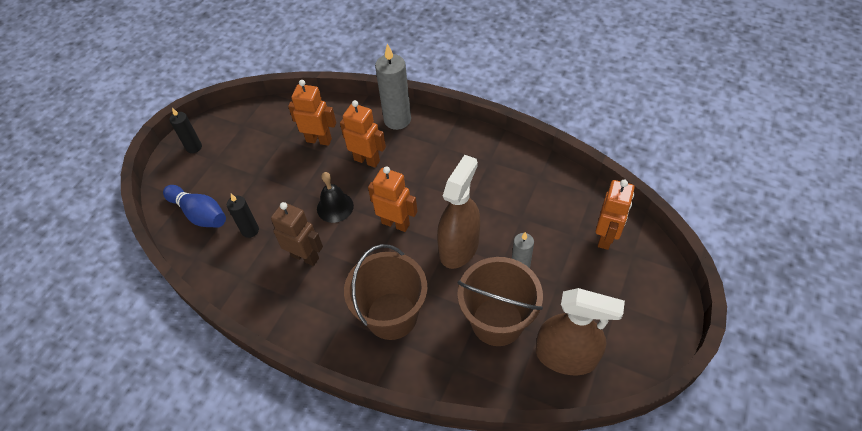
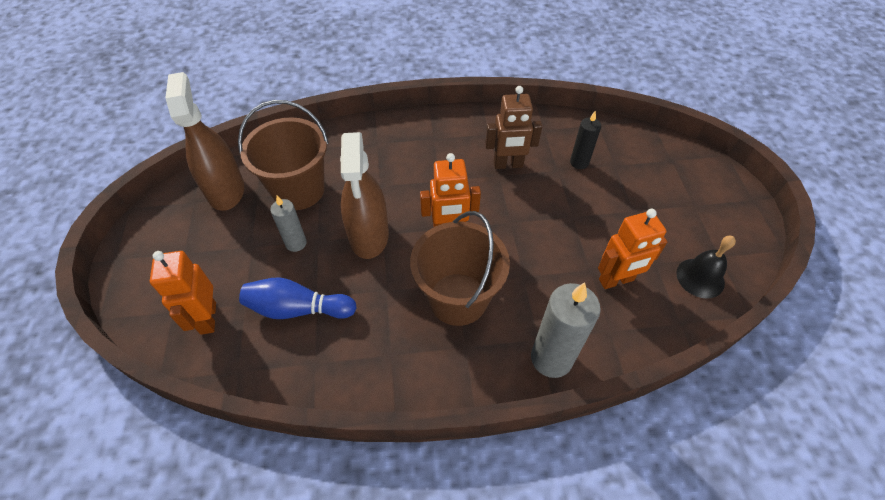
camera: 145 degrees right, 0 degrees up
(194, 147) = (732, 207): black candle -> none
(200, 214) = (639, 155): blue bowling pin -> blue bowling pin (298, 309)
(335, 207) = (523, 216): black bell -> black bell (700, 278)
(367, 160) = (538, 282): orange robot -> none
(392, 315) = (395, 156): brown bucket -> brown bucket (458, 299)
(566, 356) = (226, 190): brown spray bottle -> brown spray bottle turned 90 degrees clockwise

